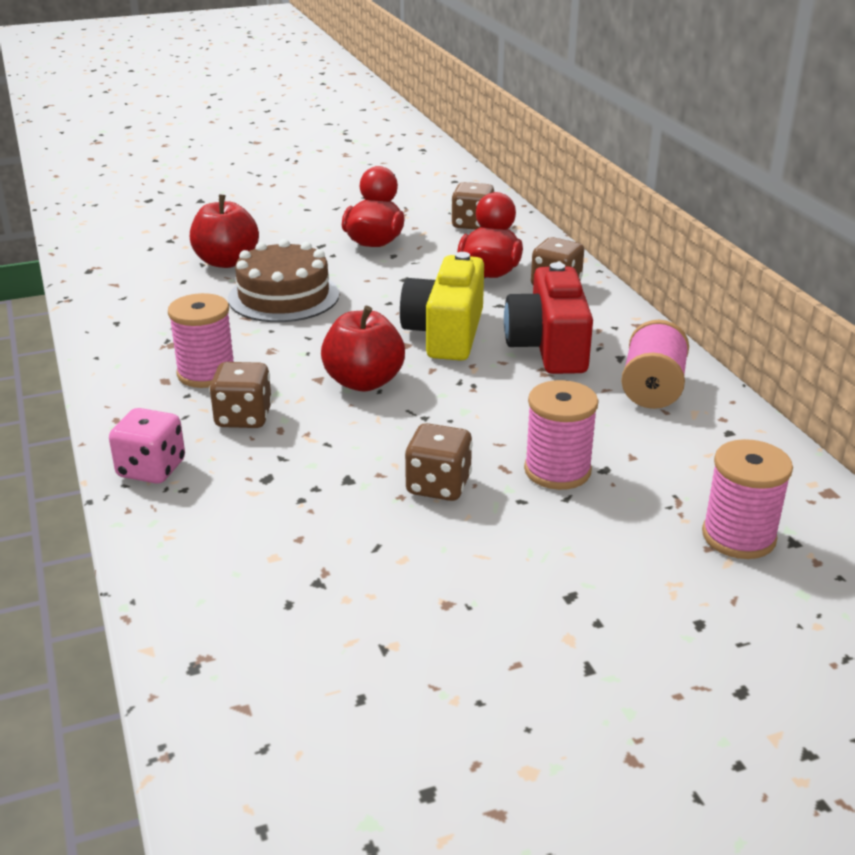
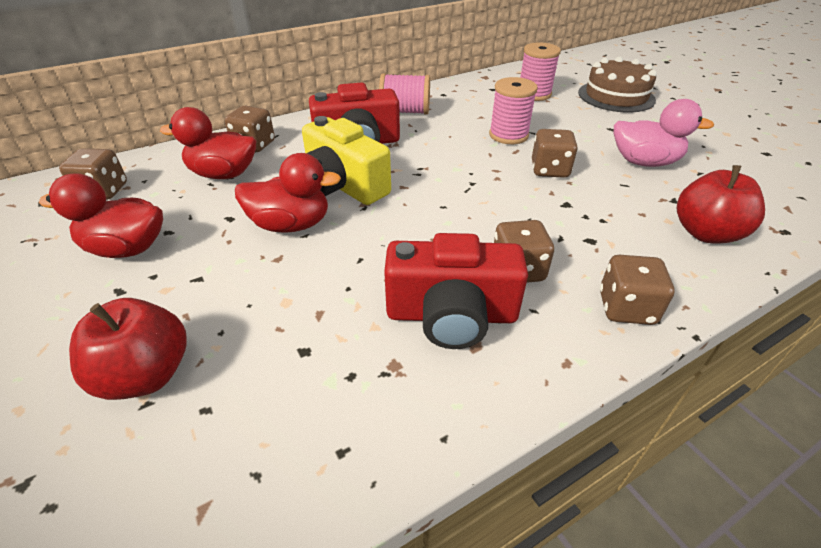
camera: 100 degrees left, 10 degrees up
(151, 469) = (626, 308): pink dice -> brown dice
(206, 373) = (451, 315): pink spool -> red camera
(284, 296) = (265, 294): brown cake -> brown cake (616, 96)
(364, 382) = (433, 215): red apple -> red apple (706, 233)
(379, 306) = (291, 225): none -> red duck
(436, 592) = (644, 162): none -> pink duck
(445, 333) = (342, 185): yellow camera -> yellow camera turned 45 degrees clockwise

